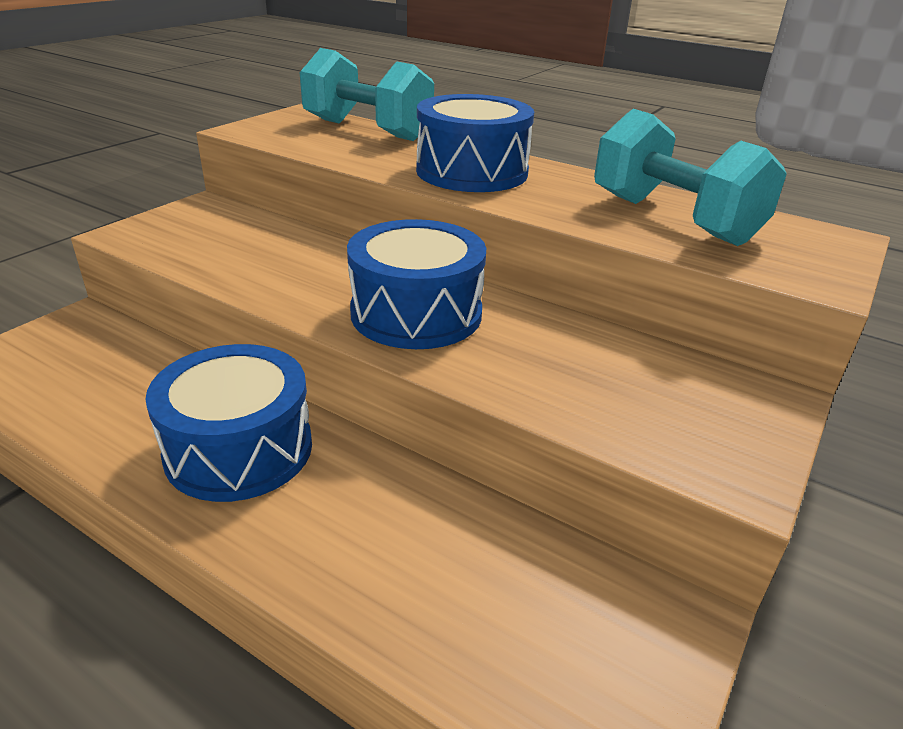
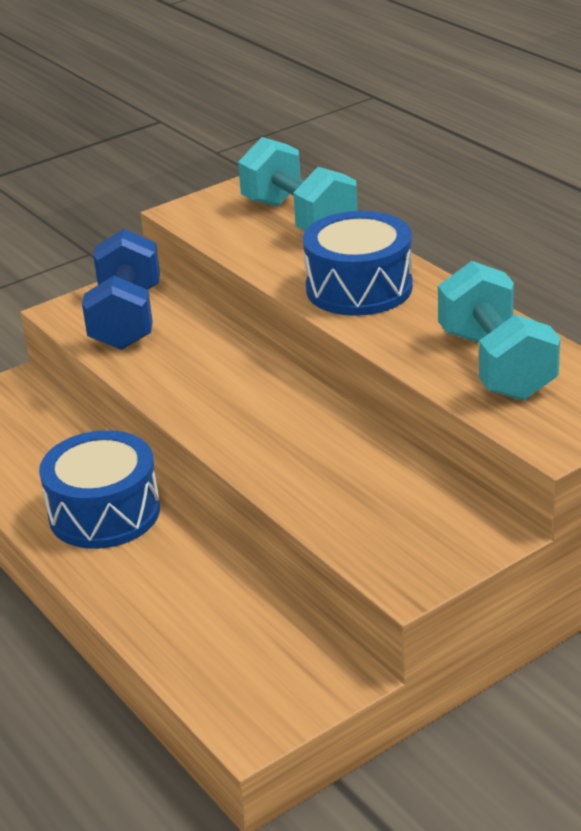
camera: 25 degrees right, 0 degrees up
(205, 234) = (127, 319): none -> blue dumbbell
(416, 313) = (261, 422): blue drum -> none

